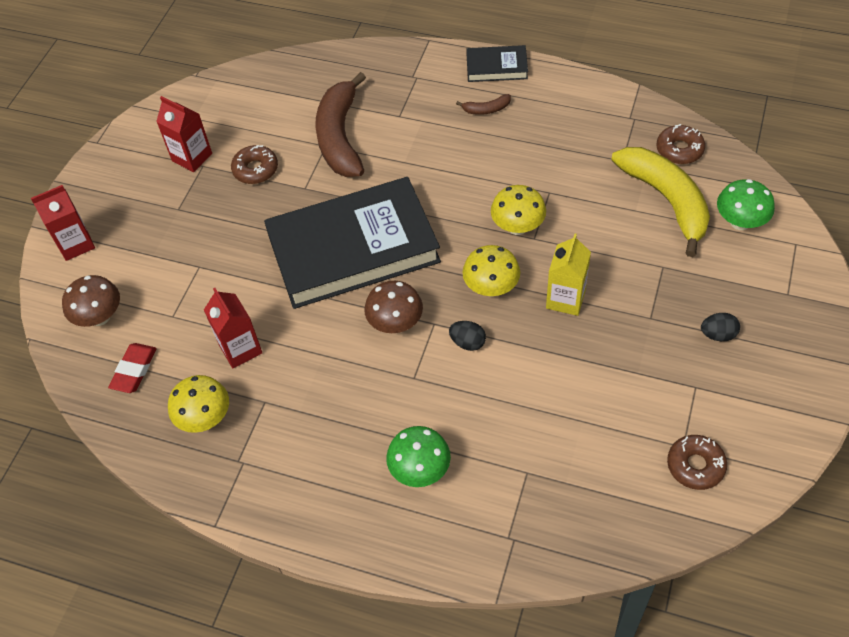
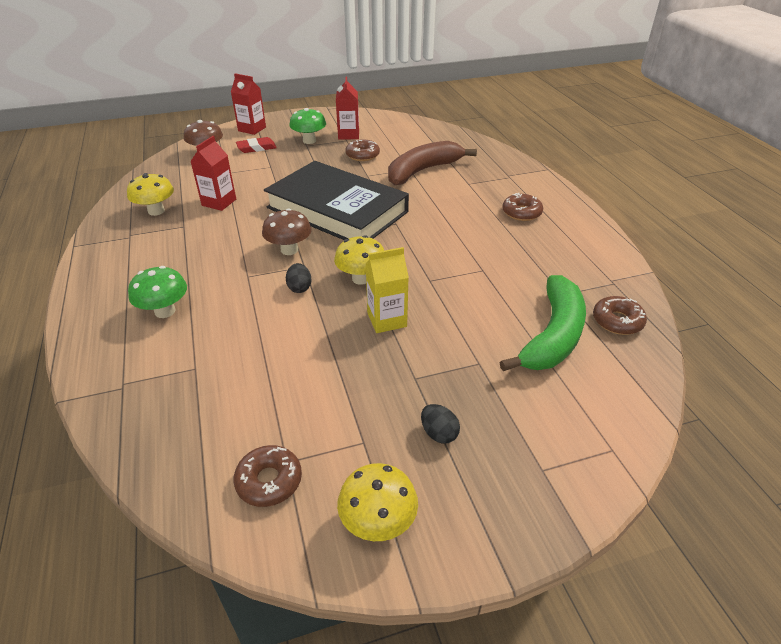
camera: 50 degrees right, 15 degrees down
(134, 370) = (176, 176): red eraser -> red eraser (256, 148)
(486, 109) = (521, 213): brown banana -> brown donut
(496, 67) = (565, 202): black book -> none
(517, 227) = (431, 268): yellow mushroom -> yellow mushroom (378, 522)
(666, 201) = (552, 336): yellow banana -> green banana
(740, 222) = (587, 394): green mushroom -> green mushroom (309, 141)

